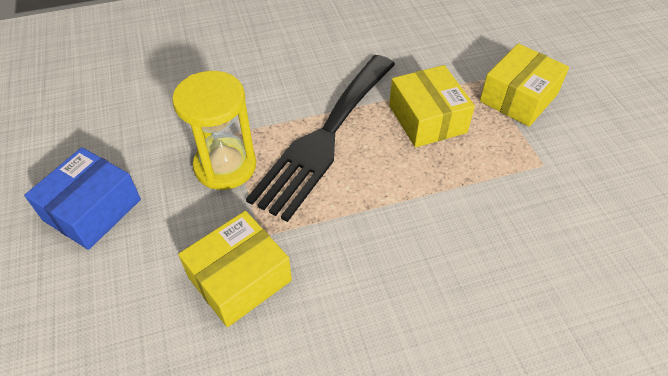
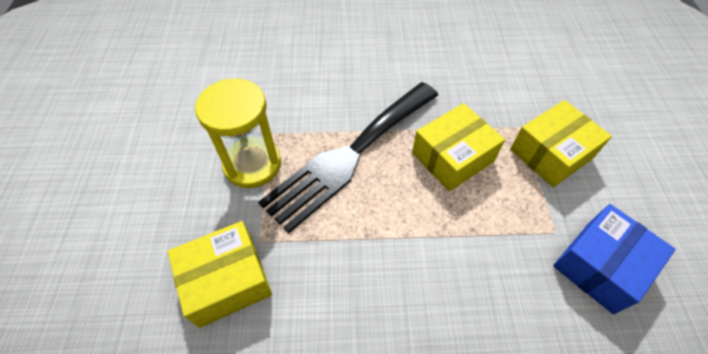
camera: 15 degrees right, 5 degrees up
(92, 210) = (128, 181): blue box -> blue box (600, 266)
(427, 119) = (452, 157): yellow box -> yellow box turned 60 degrees clockwise

